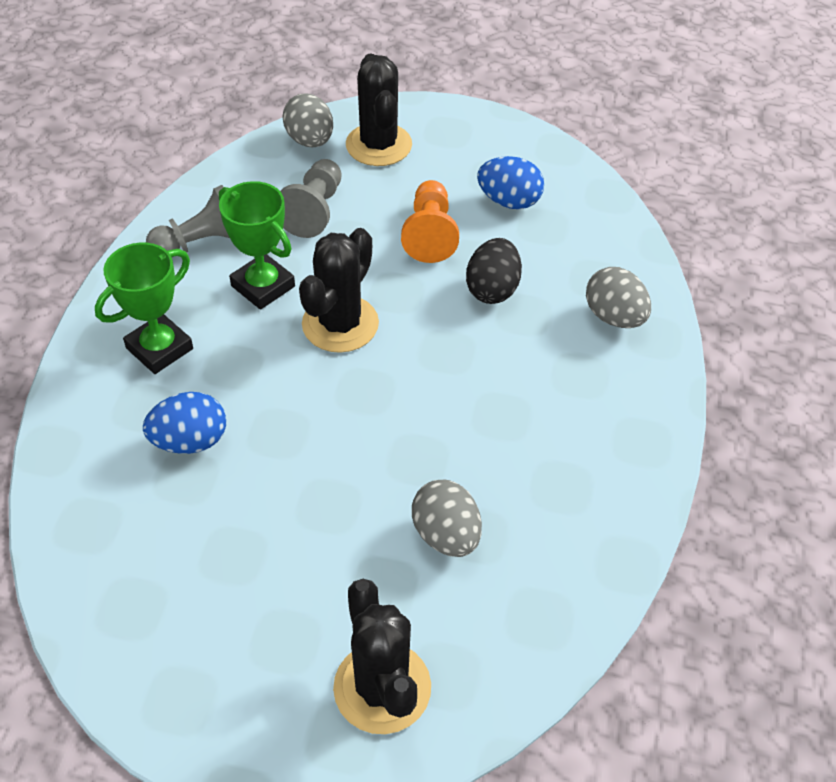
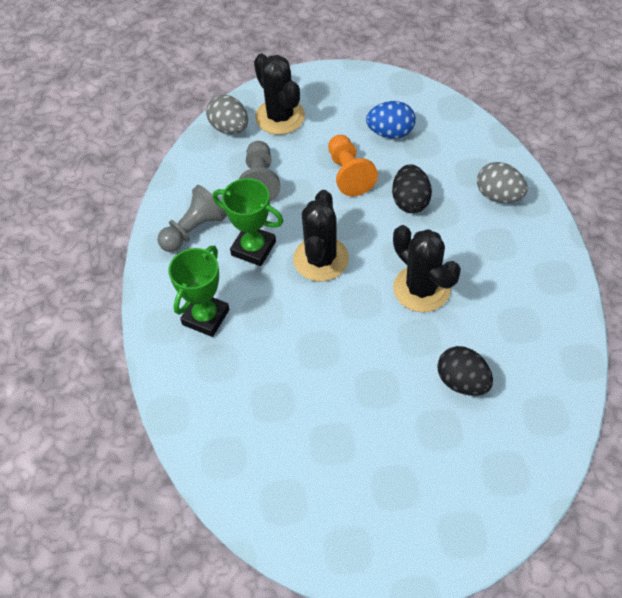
camera: 15 degrees left, 5 degrees up
(190, 441) = (262, 376): blue egg -> none
(382, 688) = (471, 495): black cactus -> black cactus (421, 289)
(446, 535) = (462, 382): grey egg -> black egg

